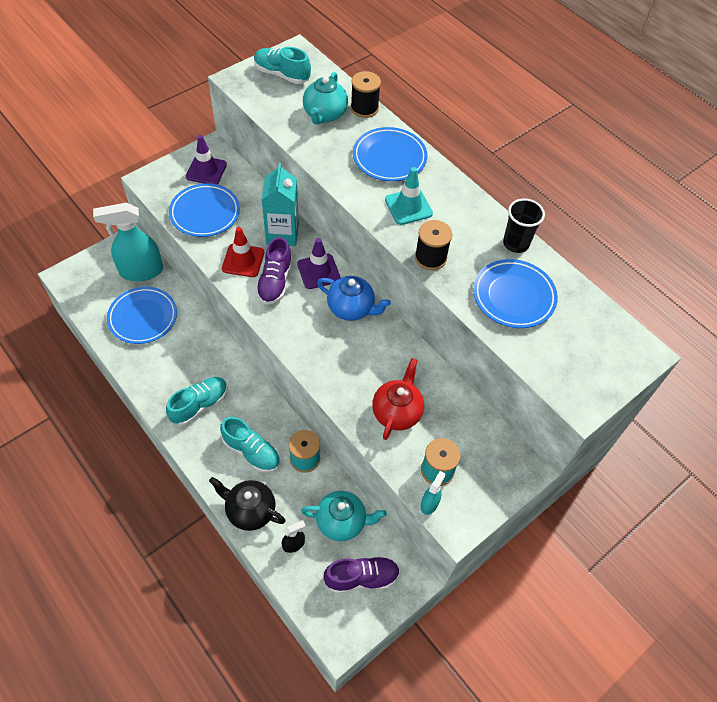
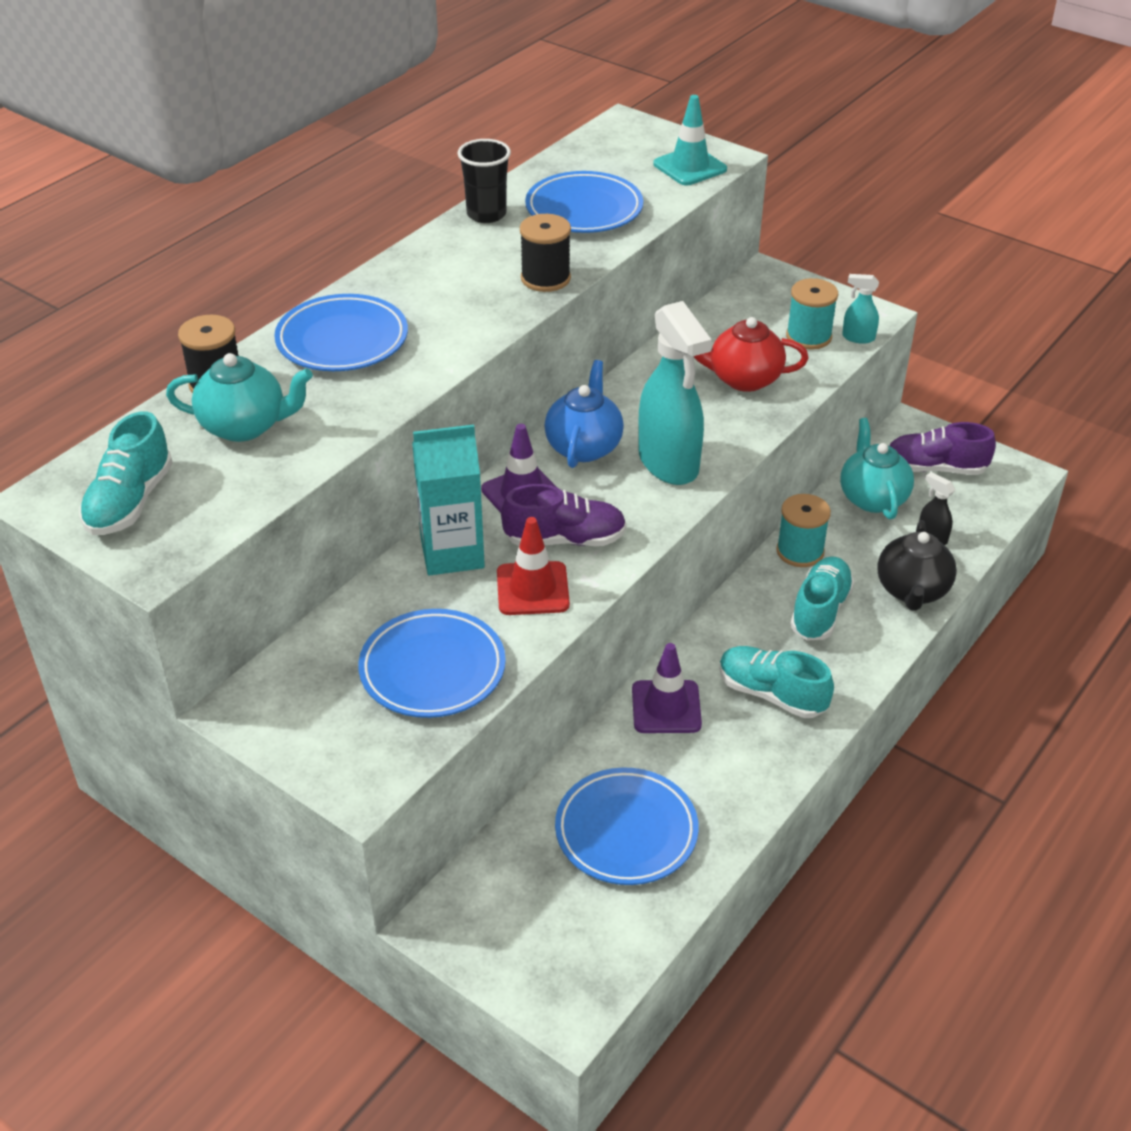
camera: 100 degrees left, 15 degrees down
(141, 271) = (512, 873): turquoise spray bottle -> turquoise spray bottle (669, 463)
(206, 170) = (310, 699): purple traffic cone -> purple traffic cone (666, 707)
(361, 578) = (935, 468): purple shoe -> purple shoe turned 60 degrees counterclockwise
(408, 207) = (449, 309): turquoise traffic cone -> turquoise traffic cone (689, 167)

